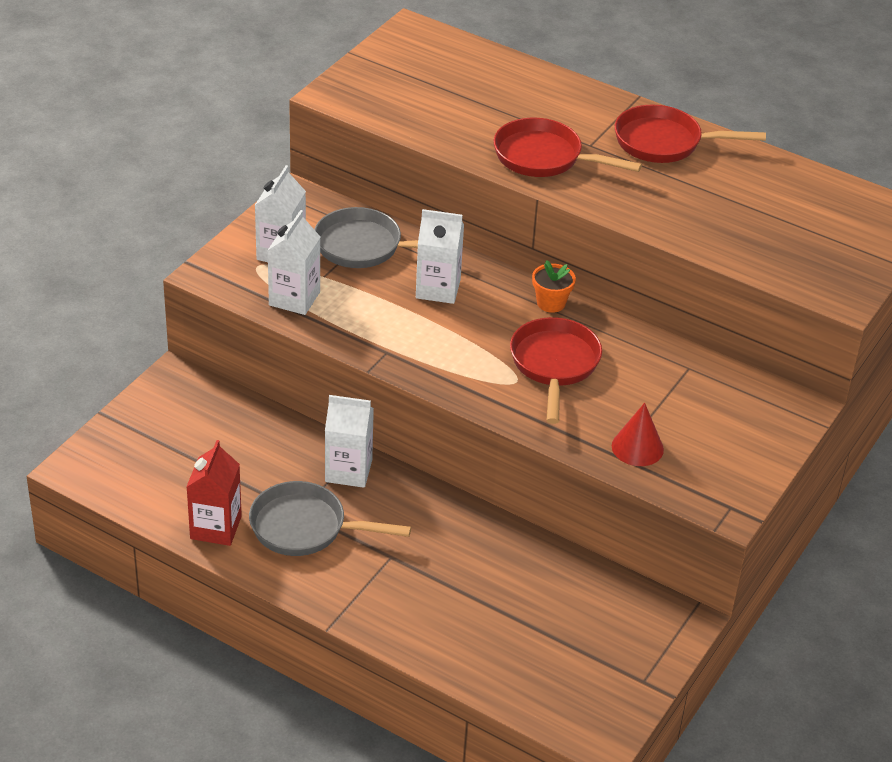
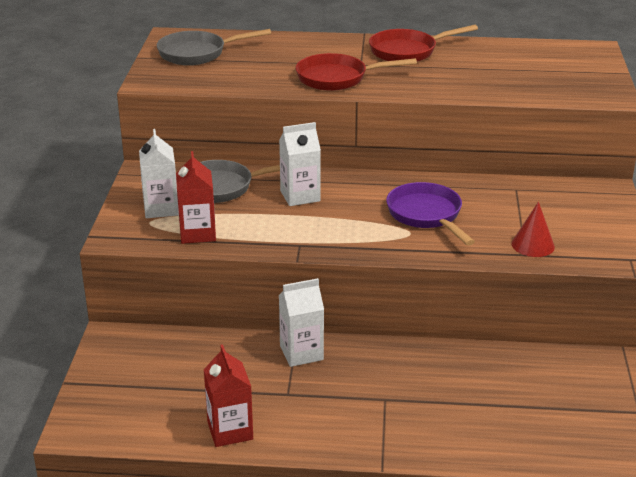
camera: 25 degrees left, 10 degrees down
(294, 298) = (197, 233): white carton -> red carton
(305, 528) = (302, 404): grey pan -> grey pan (197, 53)
(551, 303) = (387, 181): orange flower pot -> none
(554, 365) = (426, 215): red pan -> purple pan

